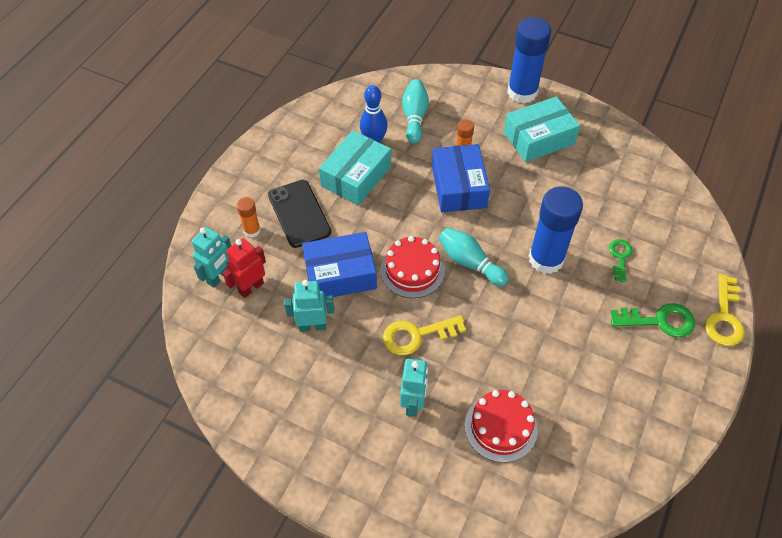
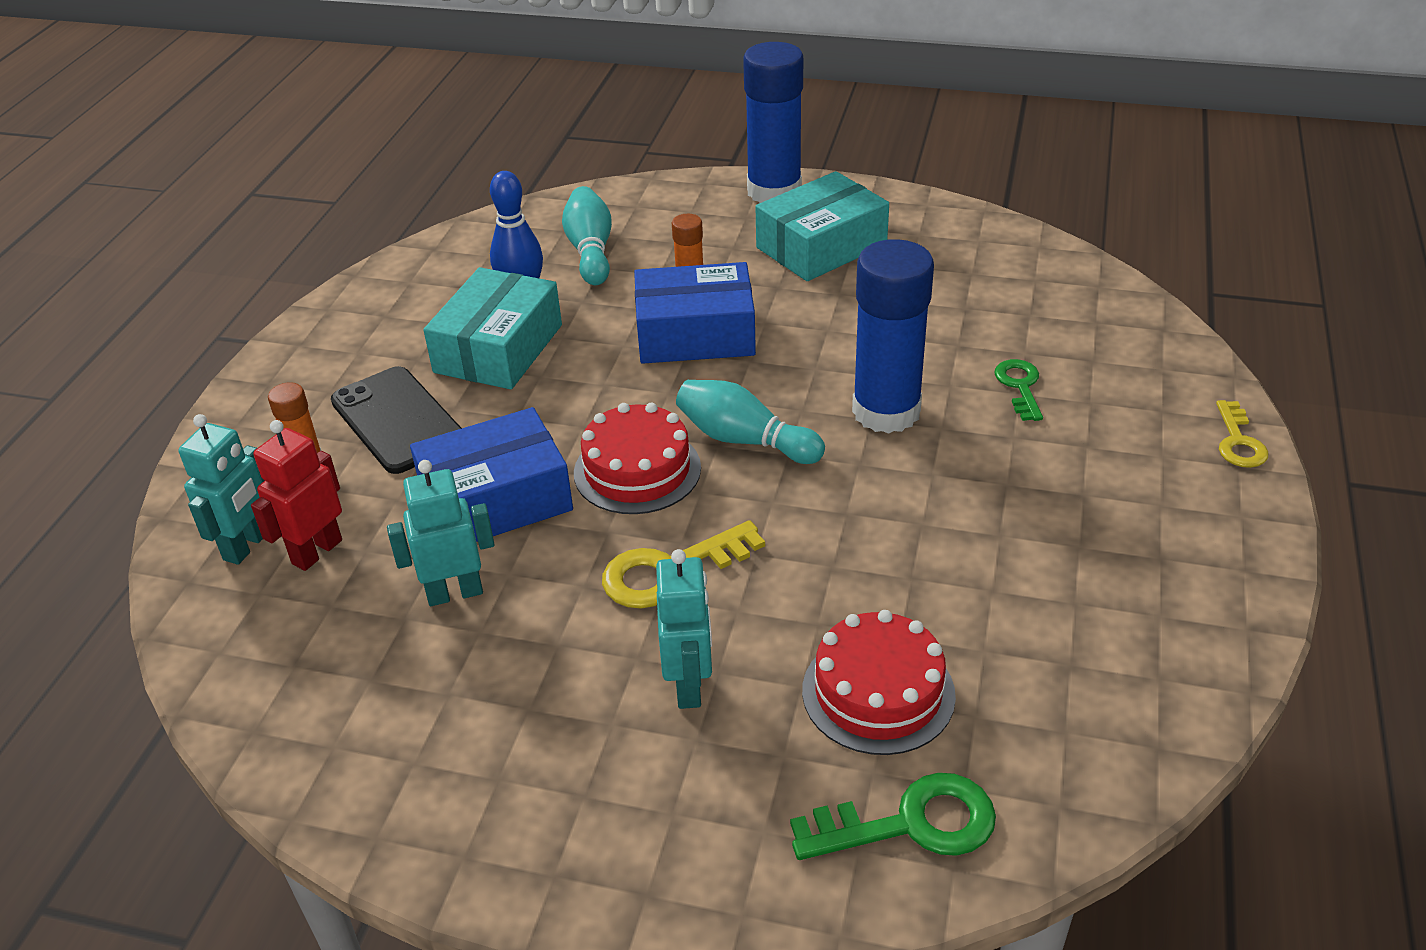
camera: 10 degrees left, 15 degrees down
(459, 187) = (695, 334): blue box -> blue box turned 75 degrees counterclockwise
(659, 321) = (1125, 467): green key -> green key (910, 823)
(724, 317) = (1238, 441): yellow key -> yellow key, size x0.64

